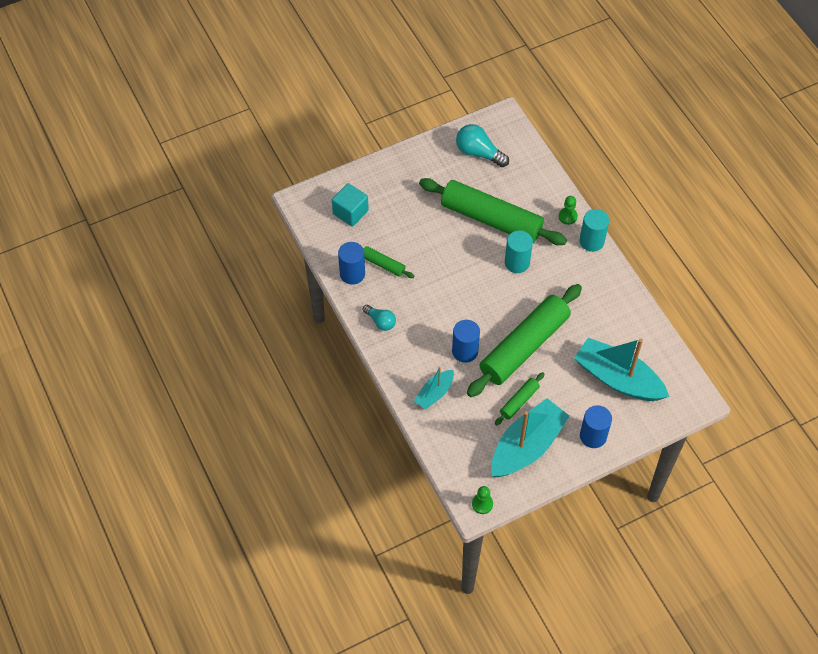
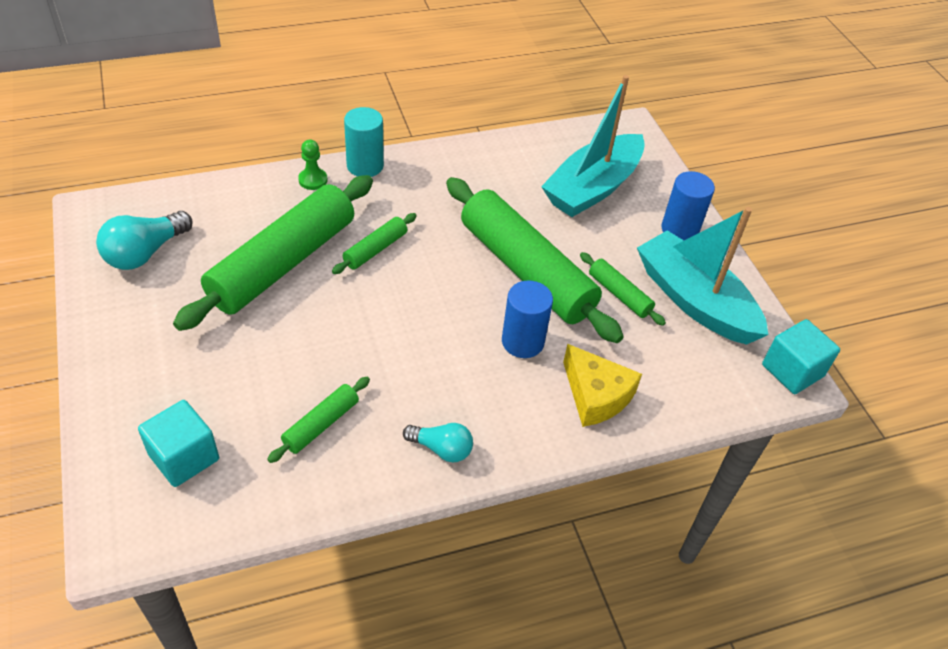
camera: 85 degrees left, 10 degrees down
(352, 274) = (326, 477): blue cylinder -> none
(380, 321) = (441, 449): turquoise light bulb -> turquoise light bulb turned 60 degrees clockwise
(434, 393) = (596, 395): turquoise boat -> yellow cheese
(482, 504) = (792, 370): green pawn -> turquoise cube
(517, 263) = (375, 249): turquoise cylinder -> green rolling pin

